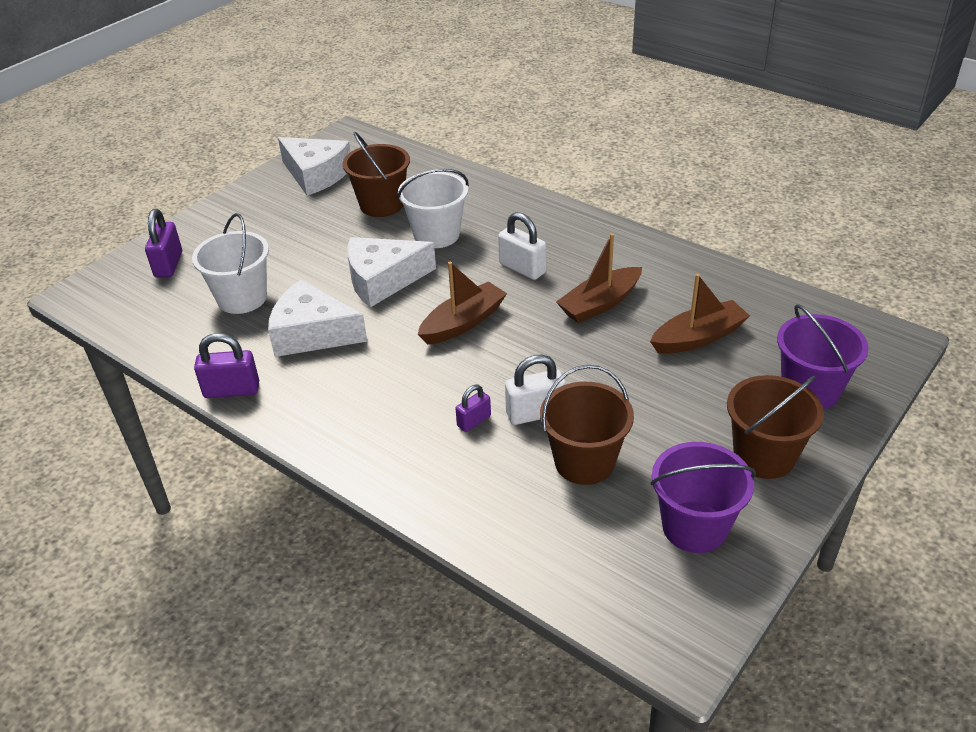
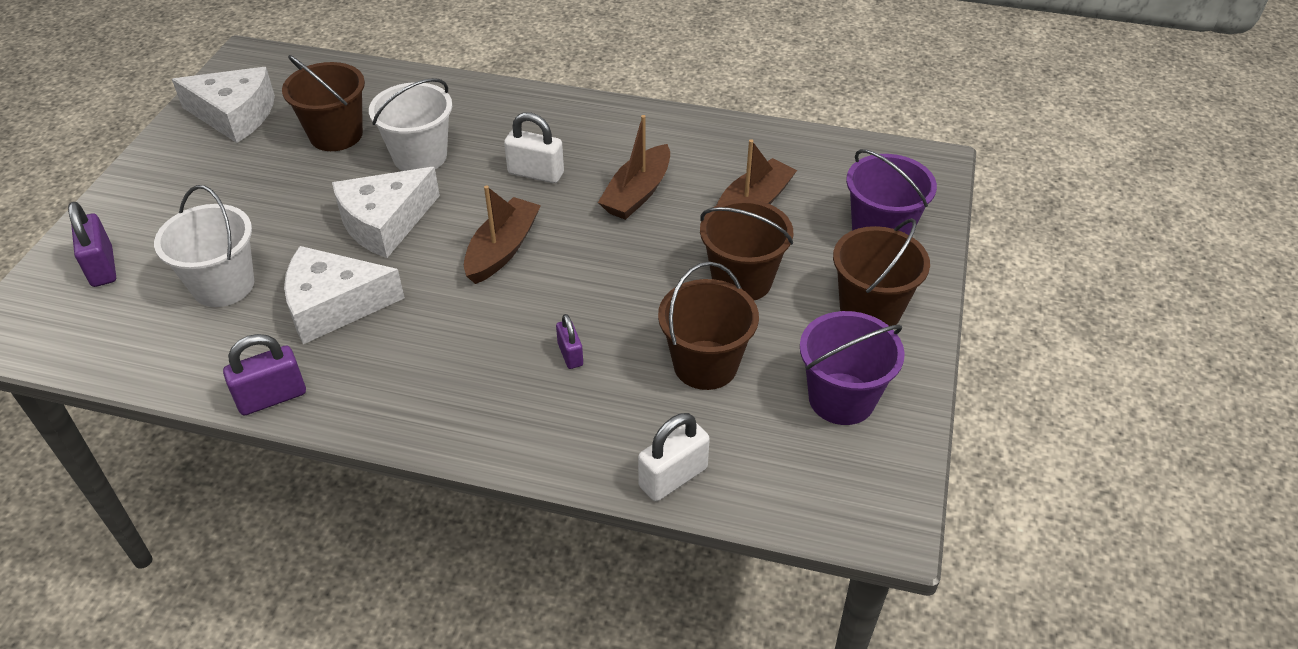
camera: 25 degrees left, 5 degrees up
(474, 421) = (570, 354): purple padlock -> purple padlock turned 45 degrees counterclockwise
(535, 413) = (630, 328): white padlock -> white padlock (673, 477)
(655, 399) = (742, 280): none -> brown bucket

